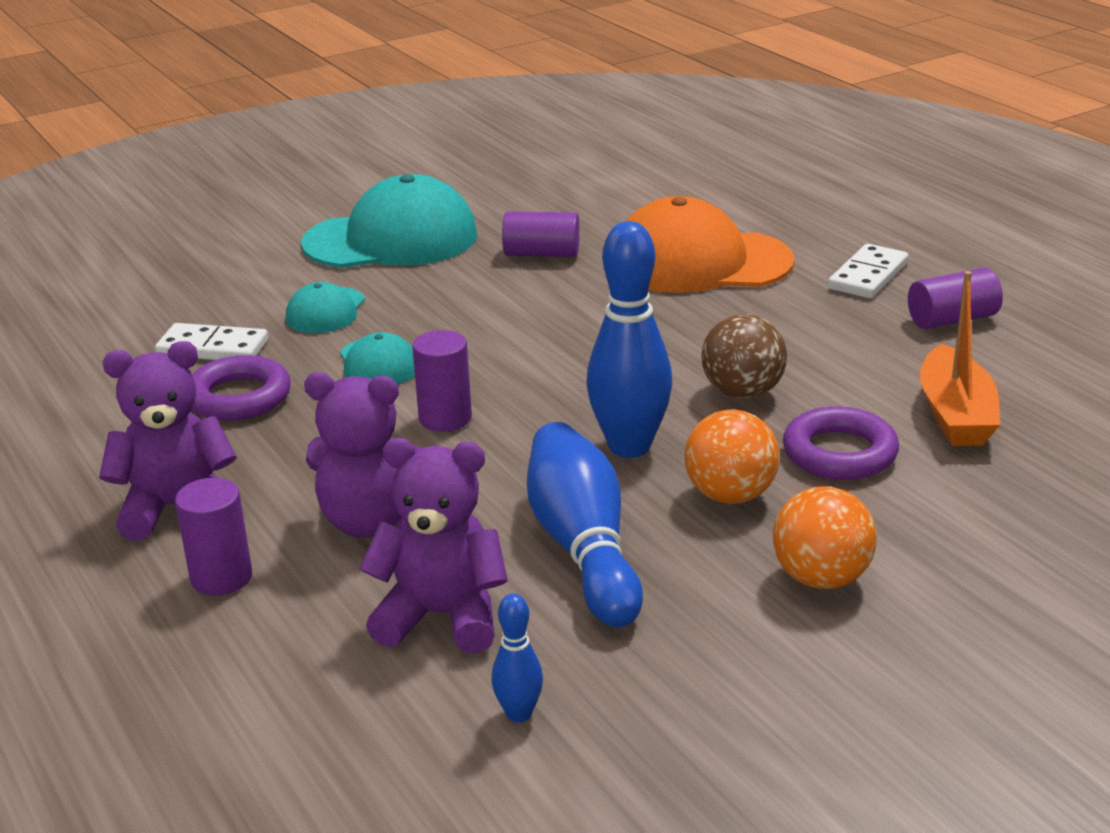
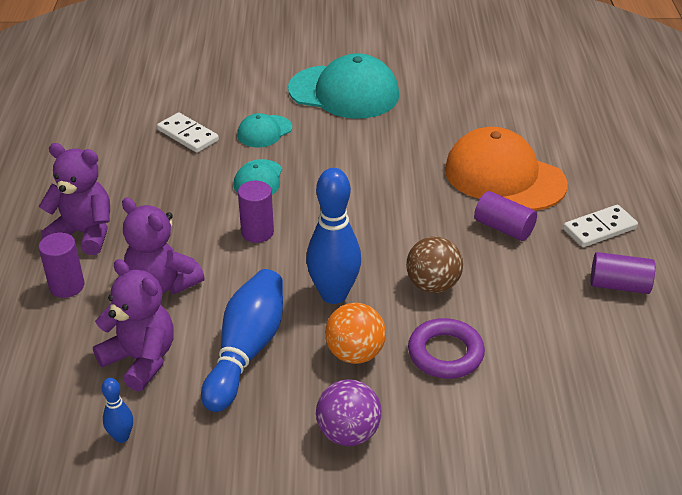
camera: 30 degrees right, 10 degrees up
(239, 397) = (171, 174): purple ring -> none
(541, 254) = (417, 135): purple cylinder -> purple cylinder (503, 228)
(821, 578) = (348, 433): orange ball -> purple ball
(955, 415) = (544, 358): orange boat -> none

